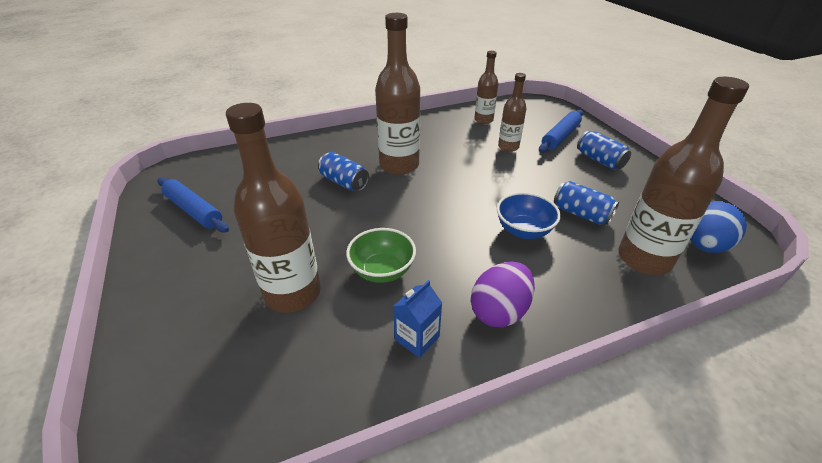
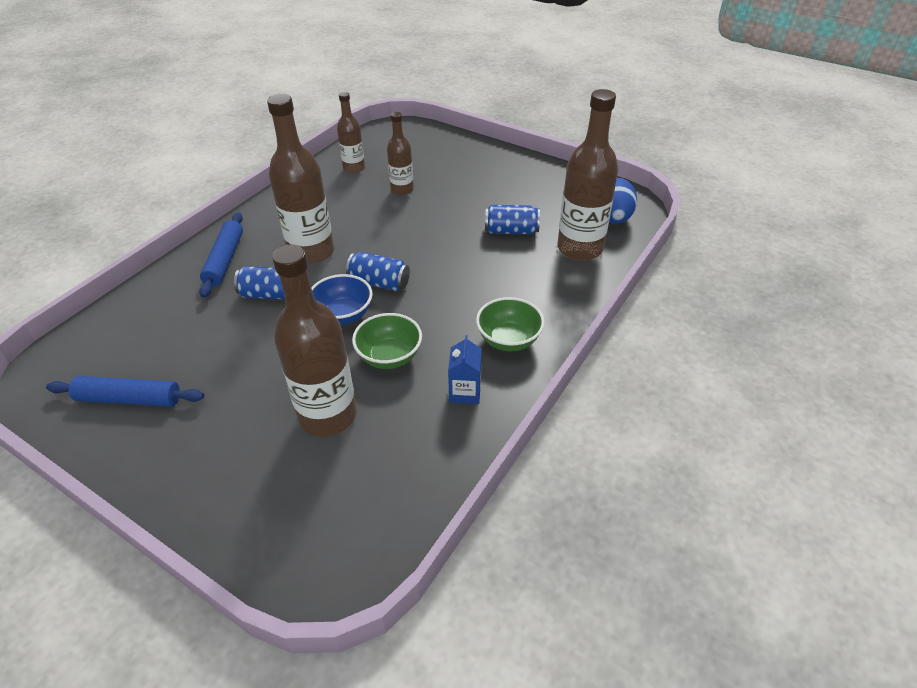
camera: 35 degrees left, 5 degrees up
(499, 311) = (508, 340): purple egg -> green bowl
(523, 230) = (477, 266): blue bowl -> blue bowl (343, 315)
(560, 137) = (441, 160): blue rolling pin -> blue rolling pin (225, 260)
(600, 160) = (491, 172): blue can -> blue can (379, 282)

